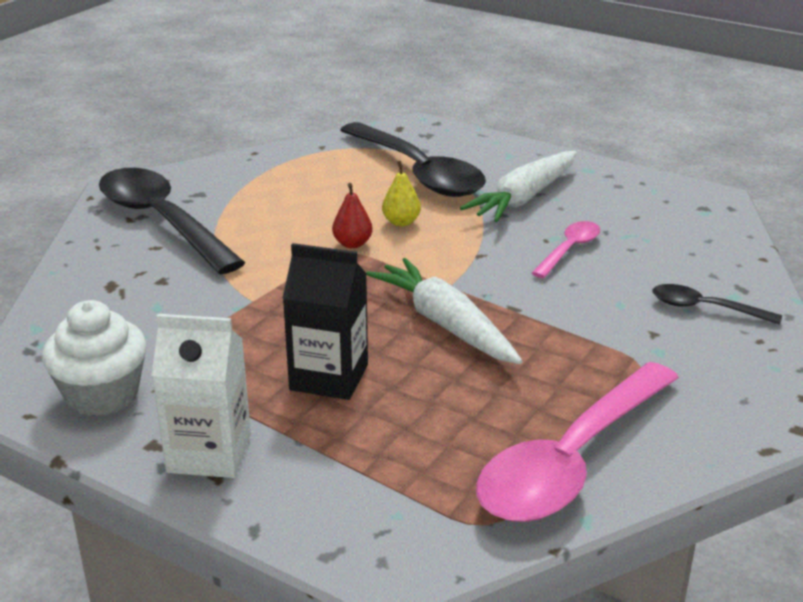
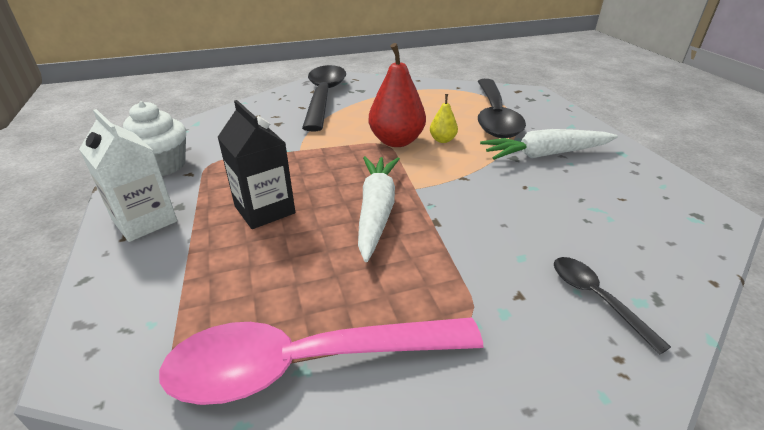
camera: 40 degrees right, 5 degrees up
(352, 244) = (396, 141): red pear -> red pear, size x2.00
(569, 250) = (533, 200): pink spoon -> none

